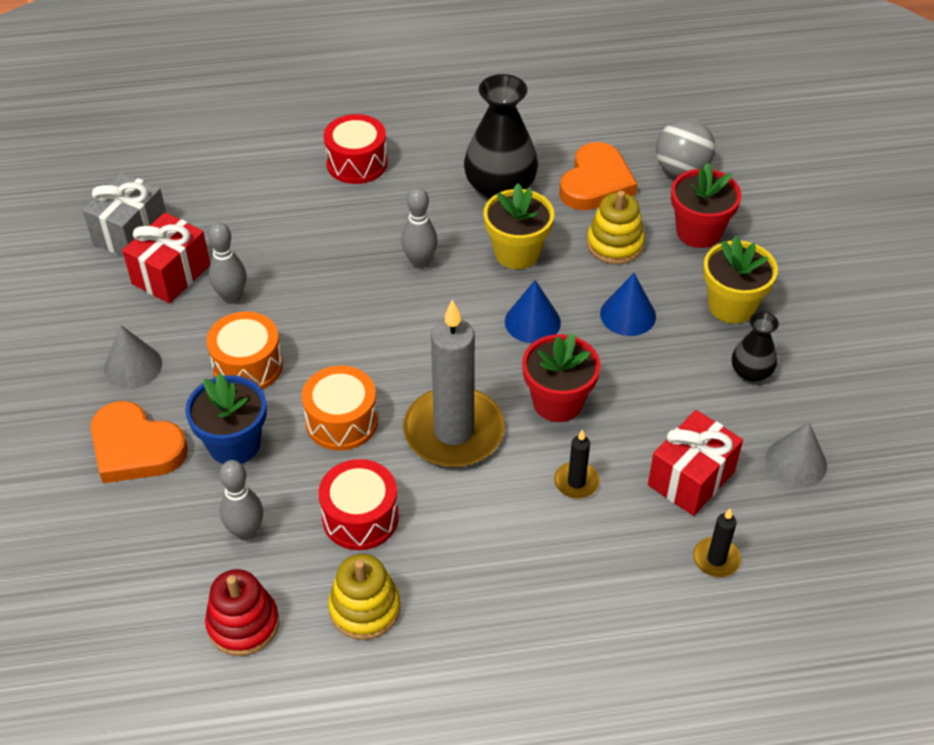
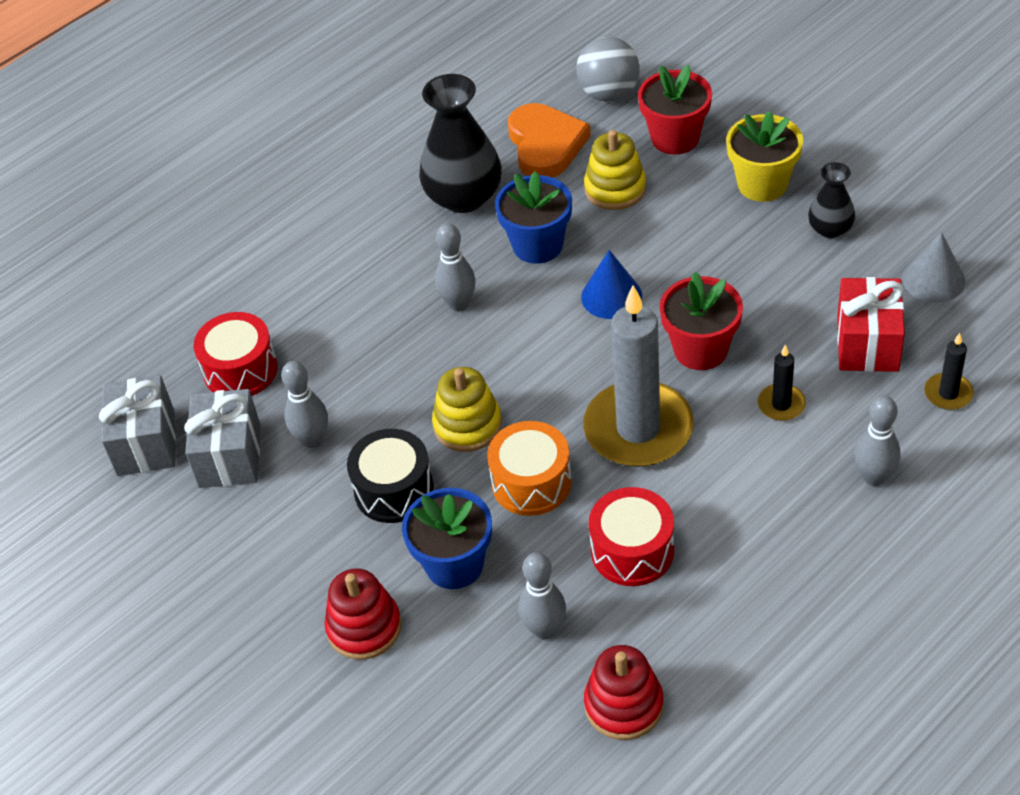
camera: 30 degrees left, 0 degrees up
(133, 366) = (282, 560): grey cone -> none
(135, 448) = (364, 627): orange heart -> red stacking toy
(171, 274) = (230, 456): red gift -> grey gift
(248, 366) = (394, 490): orange drum -> black drum
(357, 163) = (305, 250): red drum -> red drum (240, 370)
(365, 608) = (713, 621): yellow stacking toy -> yellow stacking toy (467, 425)
(517, 253) = (537, 245): yellow flower pot -> blue flower pot
(591, 584) = (874, 477): none -> grey bowling pin
(628, 315) = (685, 242): blue cone -> none

